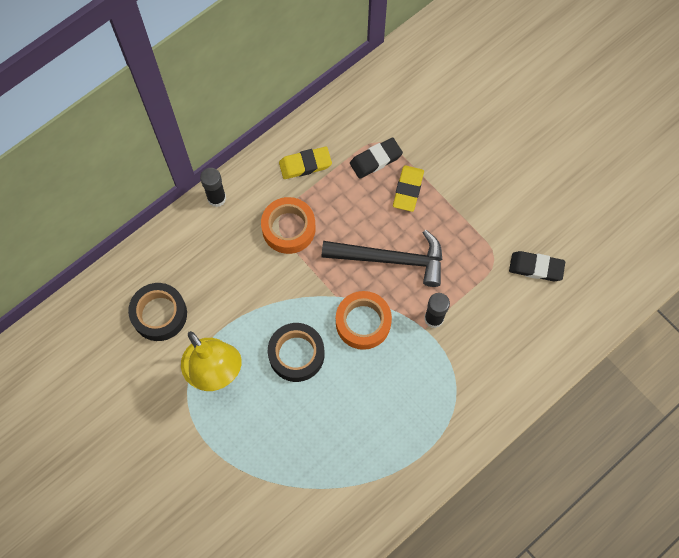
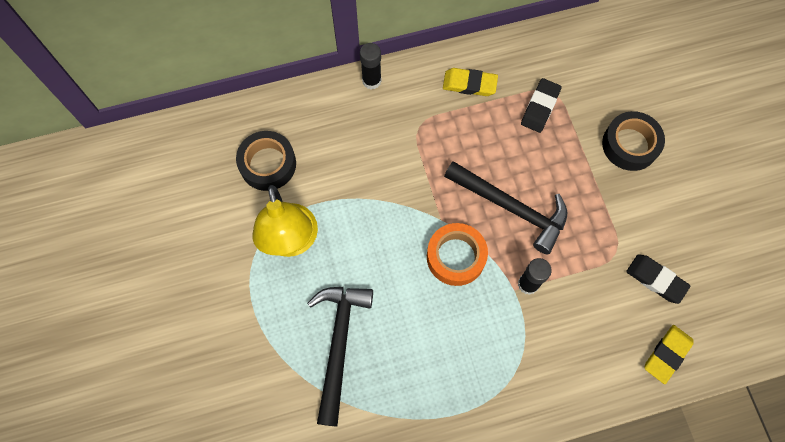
camera: 25 degrees right, 0 degrees up
(288, 228) = (426, 136): orange tape -> none
(296, 354) = (377, 258): black tape -> black tape (630, 145)
(299, 442) = (339, 344): none -> black hammer
(375, 160) = (540, 107): black eraser -> black eraser turned 60 degrees counterclockwise
(408, 190) = (559, 149): yellow eraser -> yellow eraser (667, 354)

